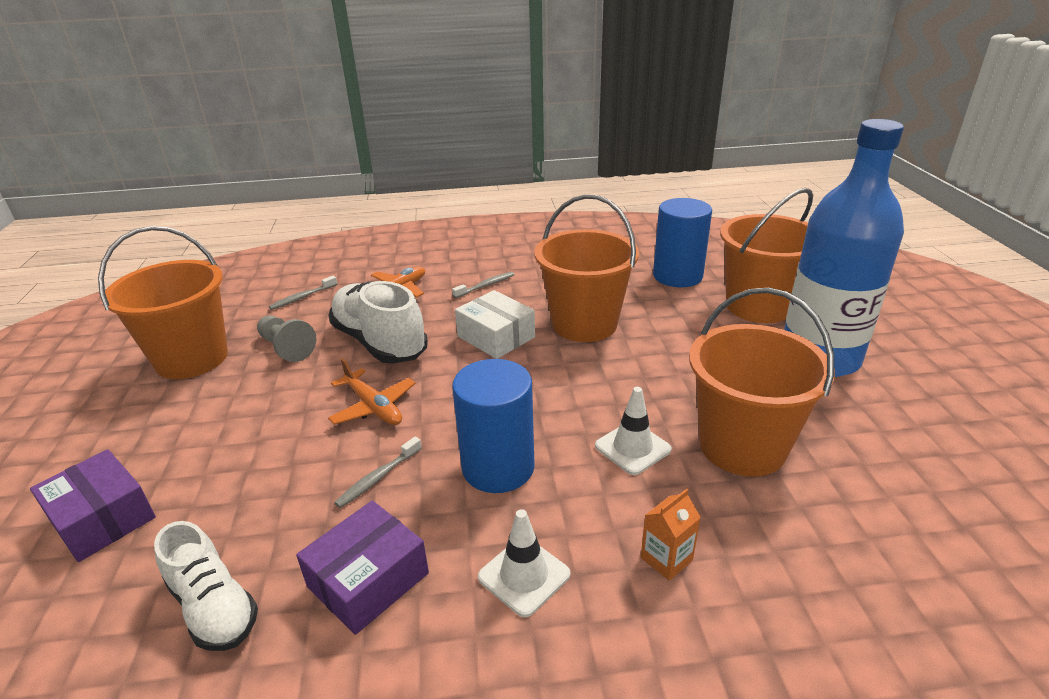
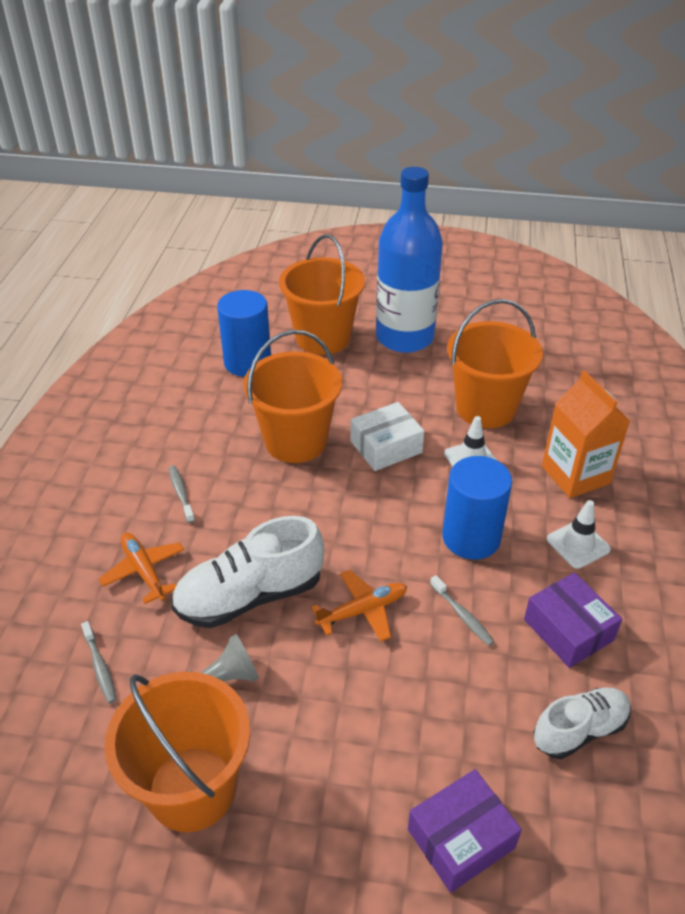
camera: 75 degrees left, 10 degrees up
(496, 337) = (286, 504): white box -> white box (386, 447)
(666, 559) = (575, 475): orange carton -> orange carton, size x2.09

